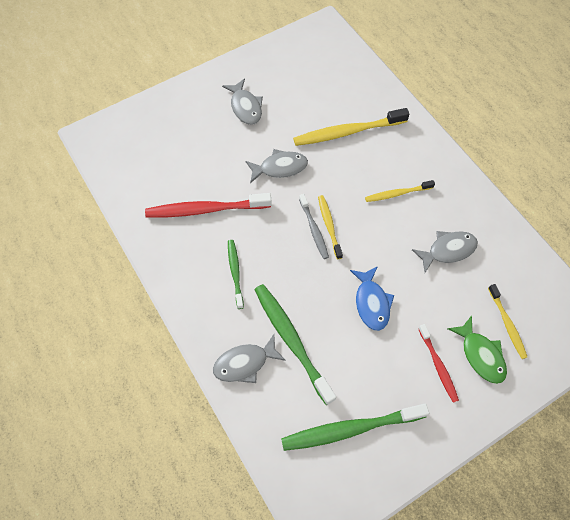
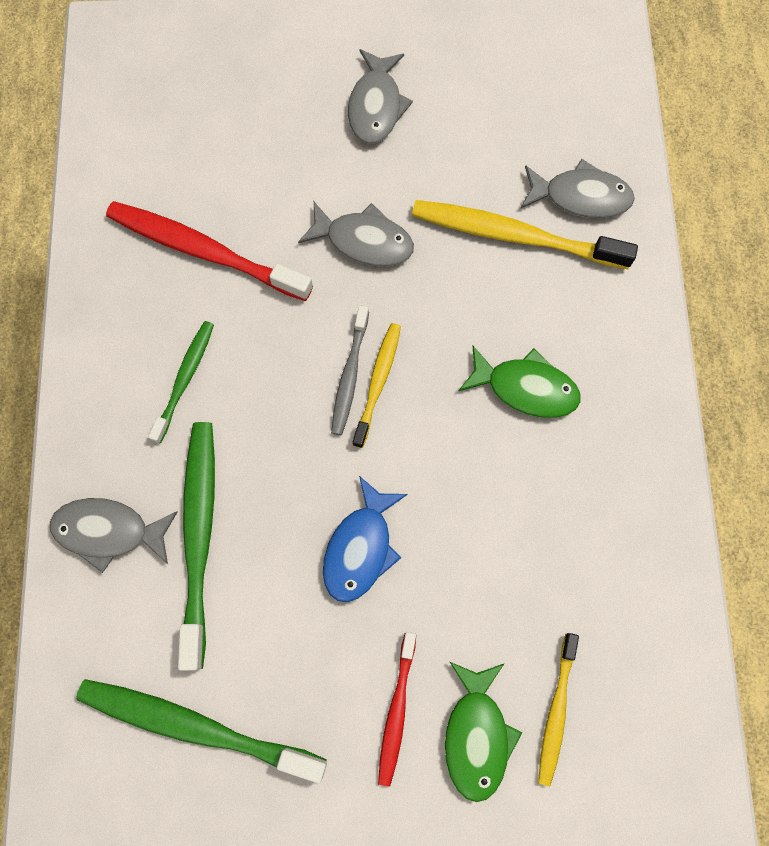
camera: 30 degrees right, 10 degrees up
(397, 194) = (525, 388): yellow toothbrush -> green fish
(448, 250) = (544, 532): grey fish -> grey fish (580, 196)

